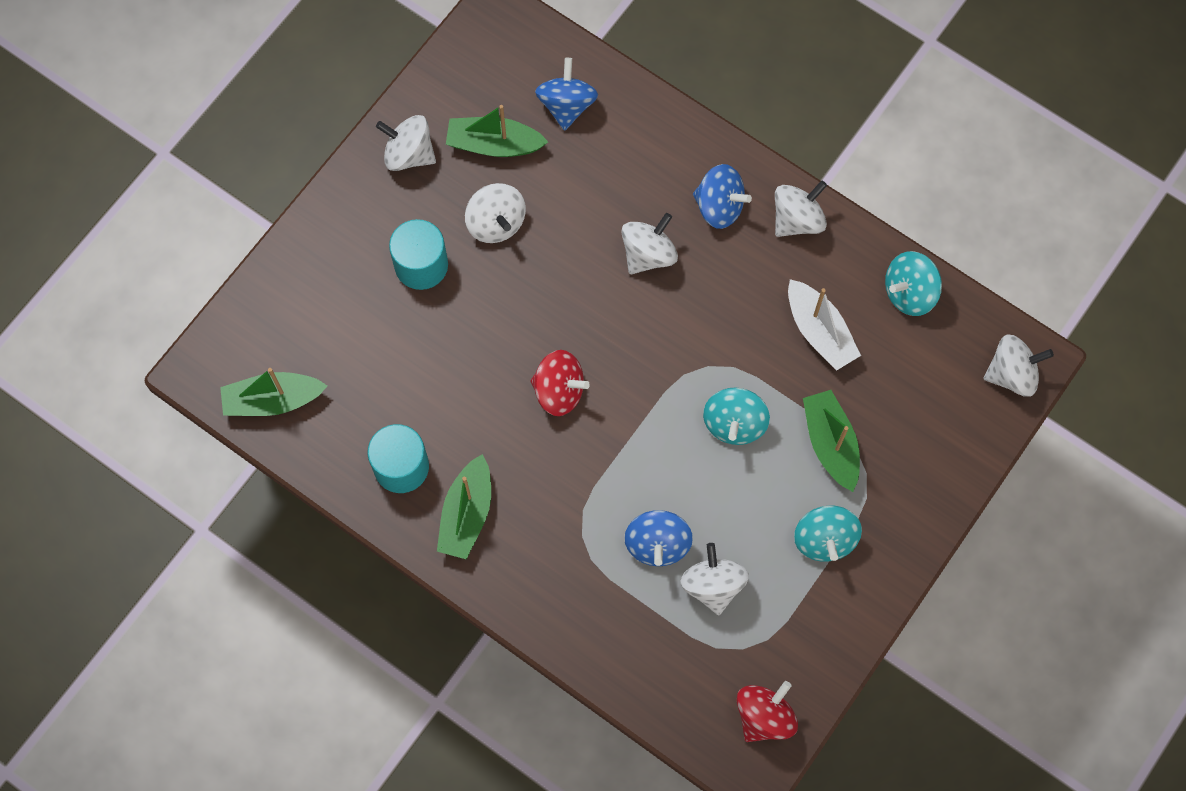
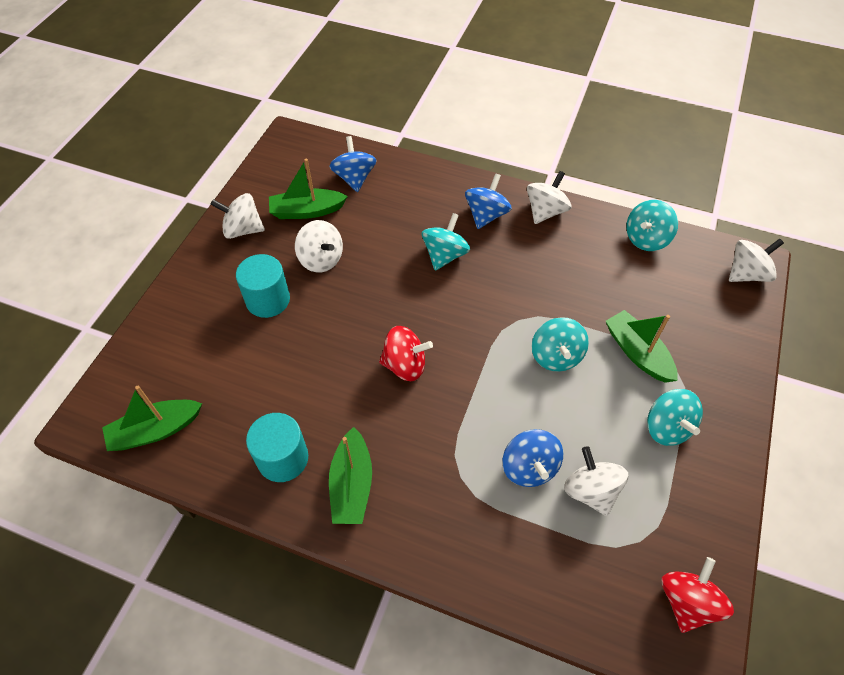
camera: 15 degrees left, 15 degrees down
(648, 254) = (444, 255): white spinning top -> turquoise spinning top
(719, 206) = (486, 215): blue spinning top -> blue spinning top turned 75 degrees counterclockwise
(819, 331) = (593, 277): white boat -> none

